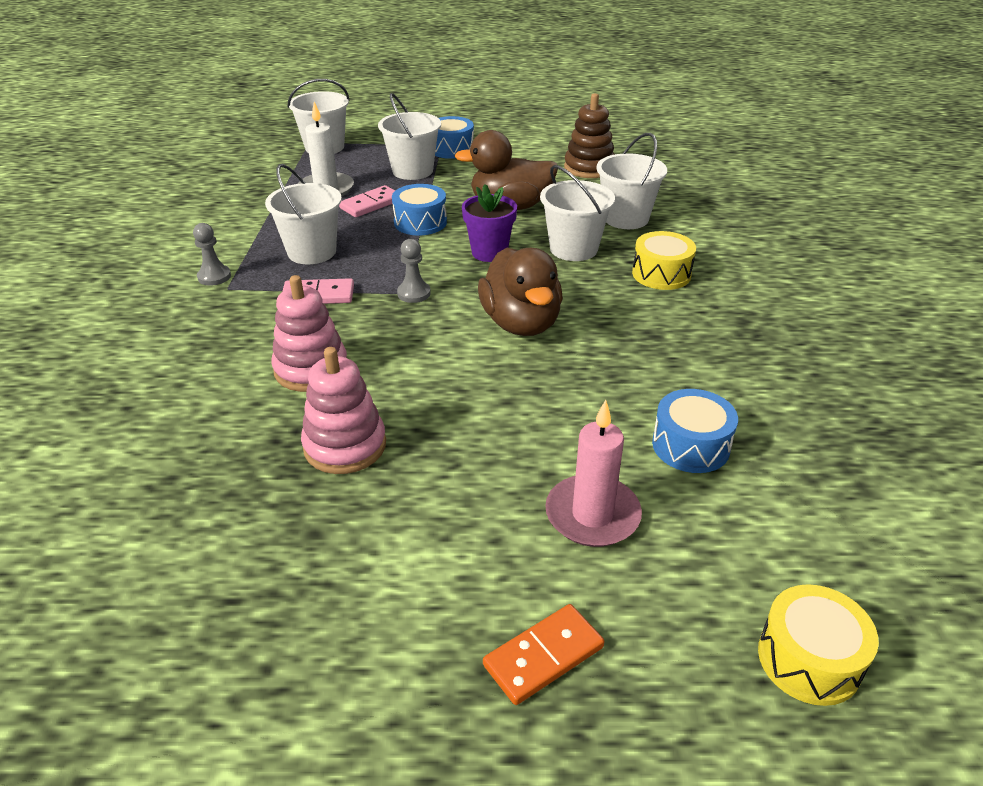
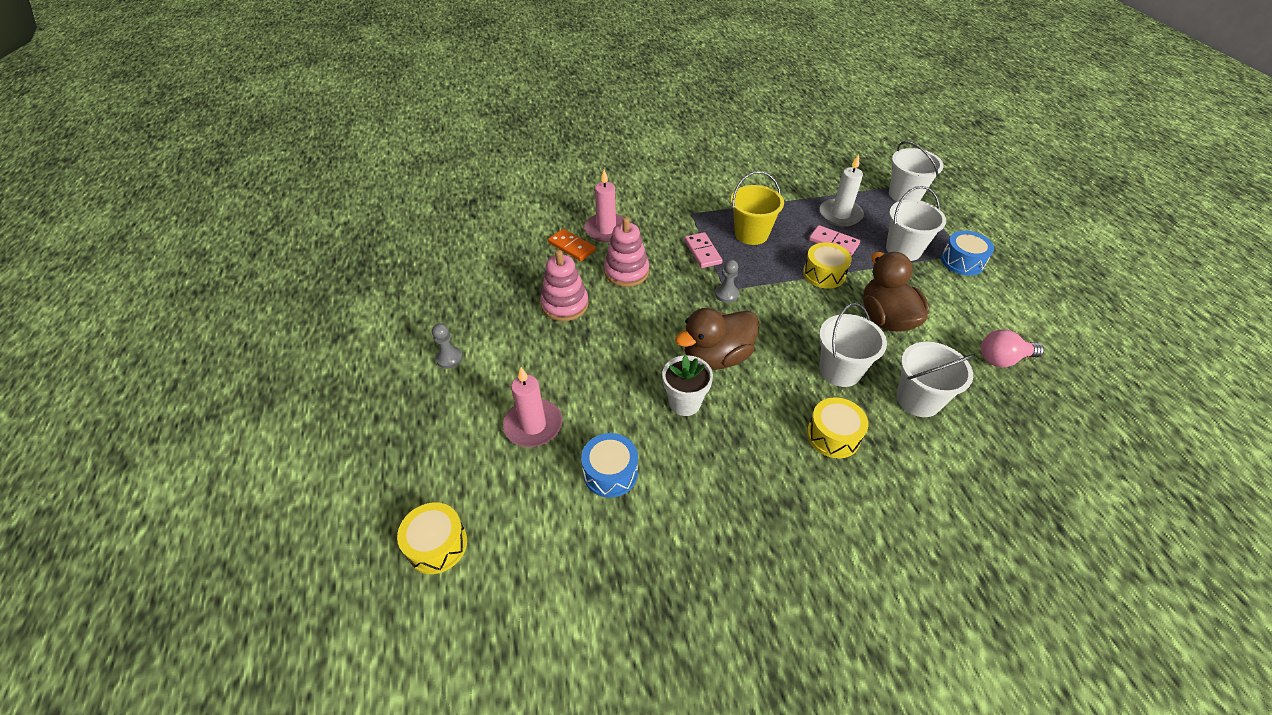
camera: 75 degrees right, 10 degrees up
(194, 373) = (606, 230): none -> pink candle
(214, 277) = (700, 204): grey pawn -> grey pawn (449, 358)
(312, 252) = (751, 234): white bucket -> yellow bucket
(420, 222) = (824, 274): blue drum -> yellow drum
(489, 252) = (803, 321): purple flower pot -> none
(543, 656) = (431, 418): orange domino -> orange domino (571, 247)
(589, 168) = (1003, 359): brown stacking toy -> pink light bulb
(589, 362) = (684, 403): none -> white flower pot

